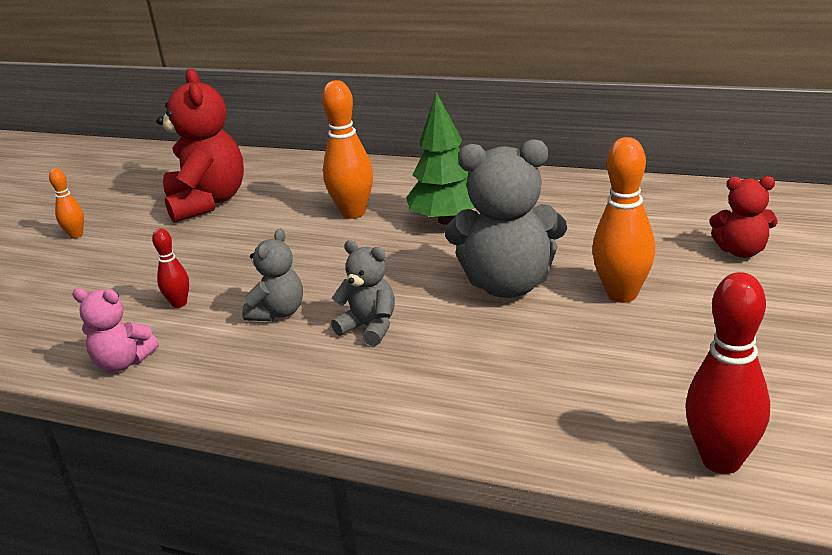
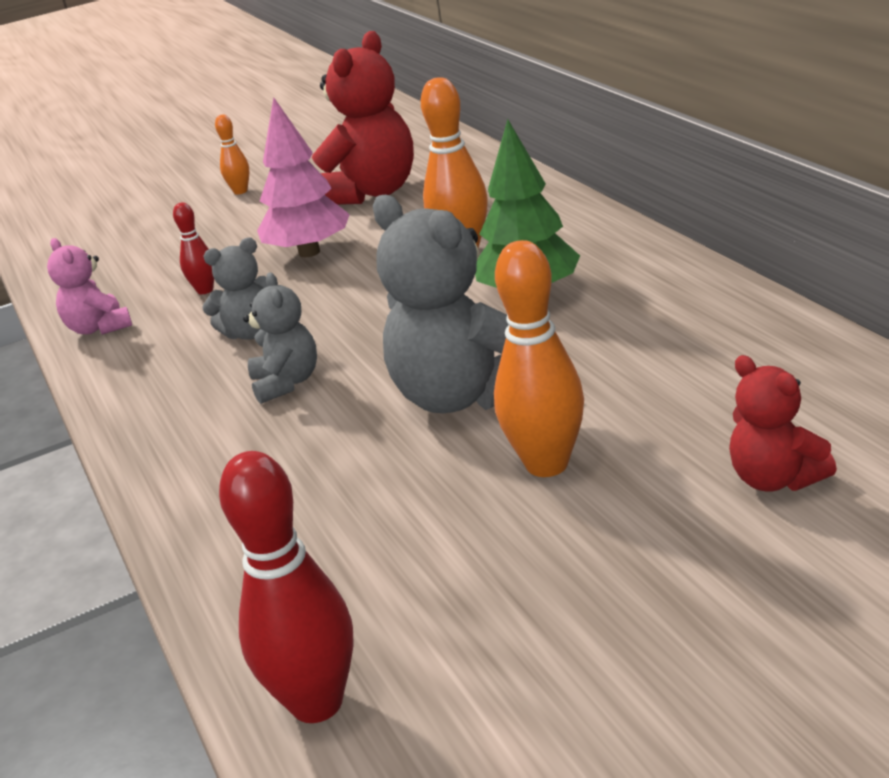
camera: 45 degrees right, 0 degrees up
(227, 251) = (309, 252): none -> pink tree

